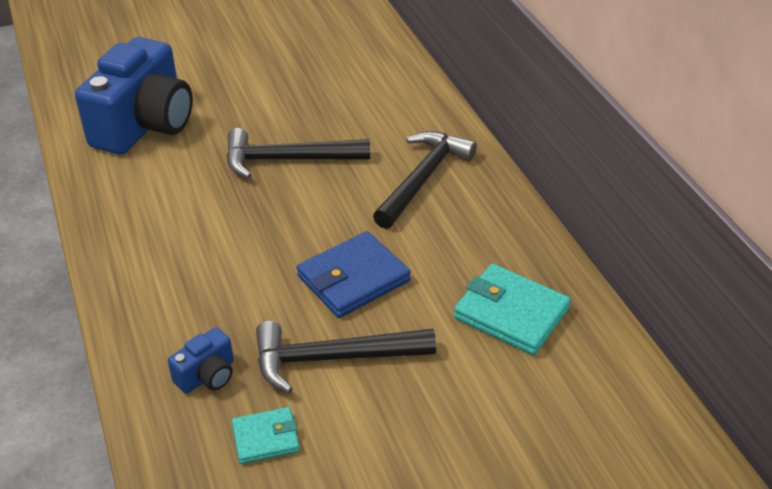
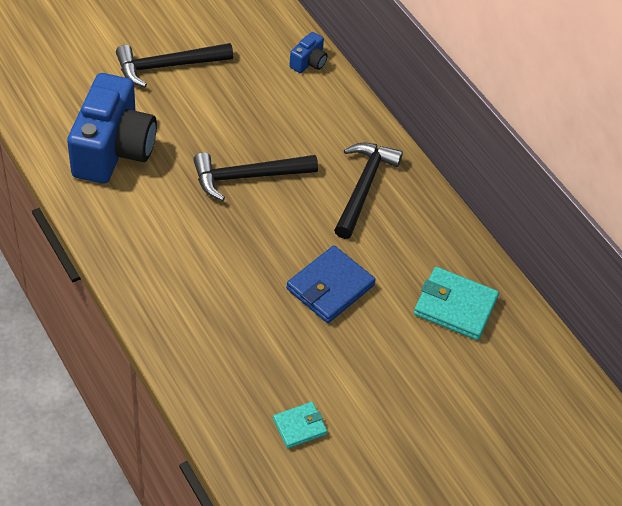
camera: 15 degrees left, 10 degrees up
(207, 376) = (242, 382): blue camera -> blue camera (308, 62)
(332, 358) = (331, 357): black hammer -> black hammer (167, 66)

